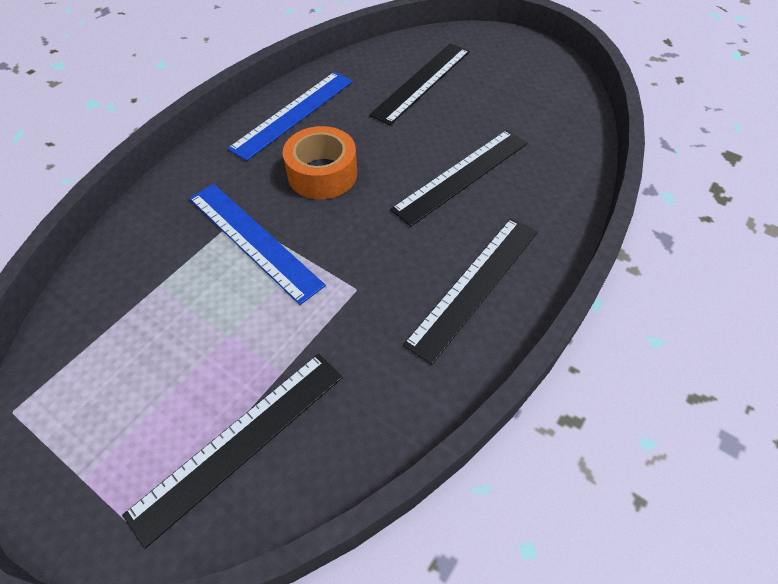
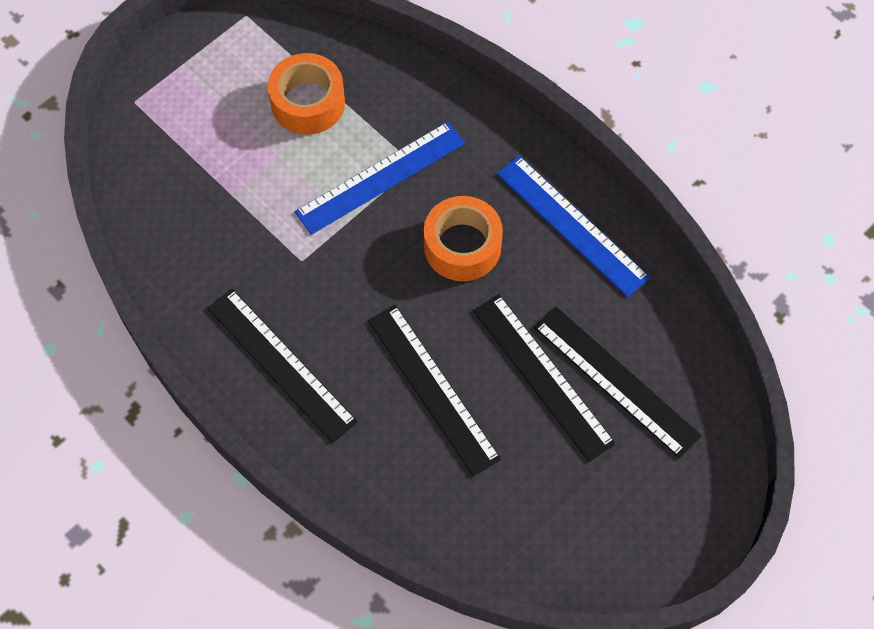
camera: 100 degrees right, 10 degrees up
(157, 318) = (308, 102): none -> orange tape
(241, 441) = (179, 163): black ruler -> black ruler (542, 376)

